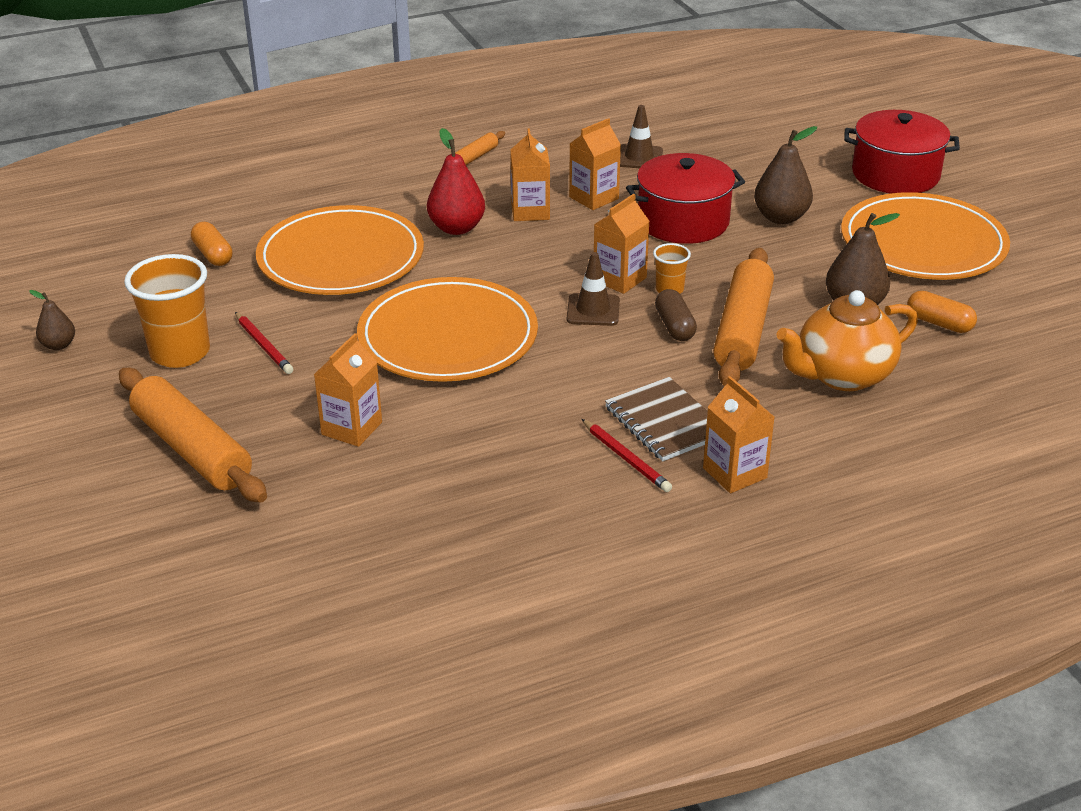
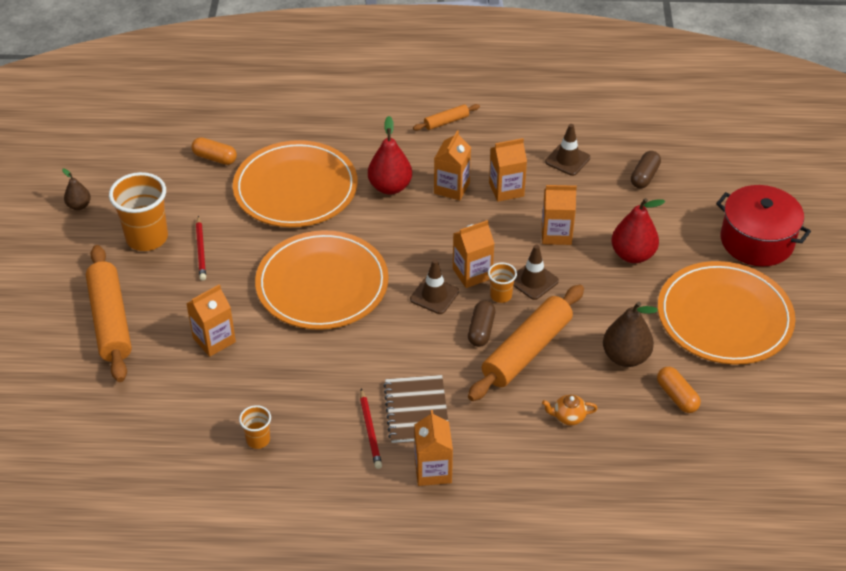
camera: 25 degrees right, 10 degrees up
(213, 254) = (215, 158): orange capsule -> orange capsule turned 60 degrees counterclockwise
(492, 511) = (258, 440): none -> orange cup
(683, 221) = (556, 234): red pot -> orange carton
(694, 267) = (533, 281): none -> brown traffic cone
(733, 151) = (644, 176): none -> brown capsule
(781, 218) = (632, 255): brown pear -> red pear
(842, 375) = (568, 417): orange teapot -> orange teapot, size x0.43

